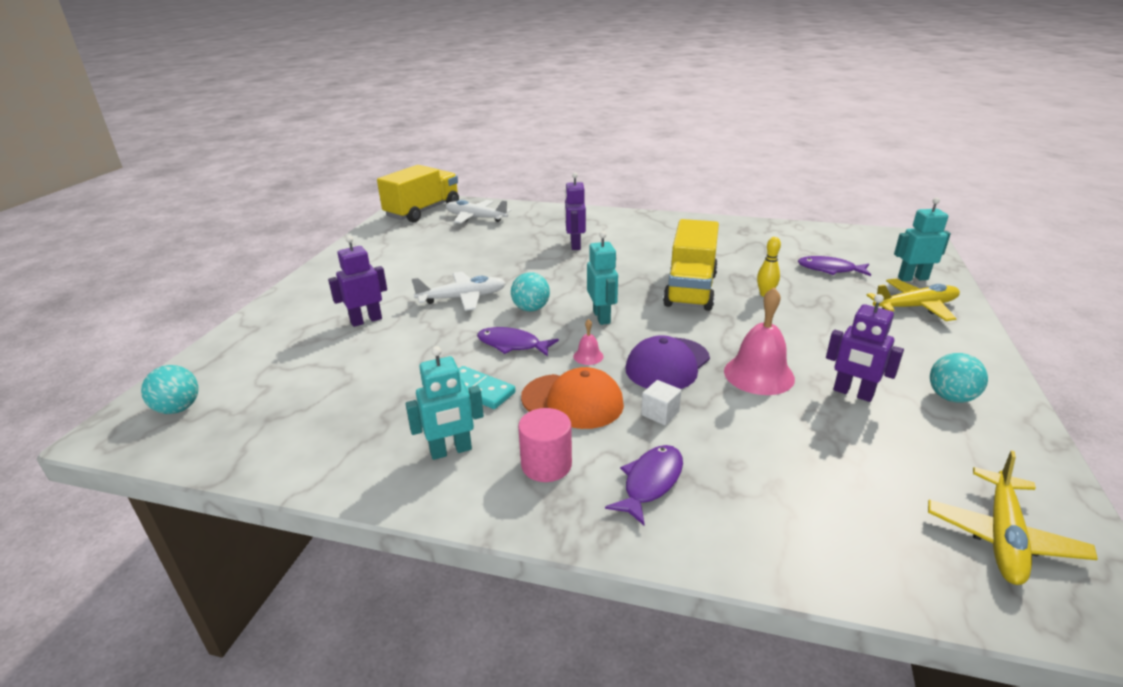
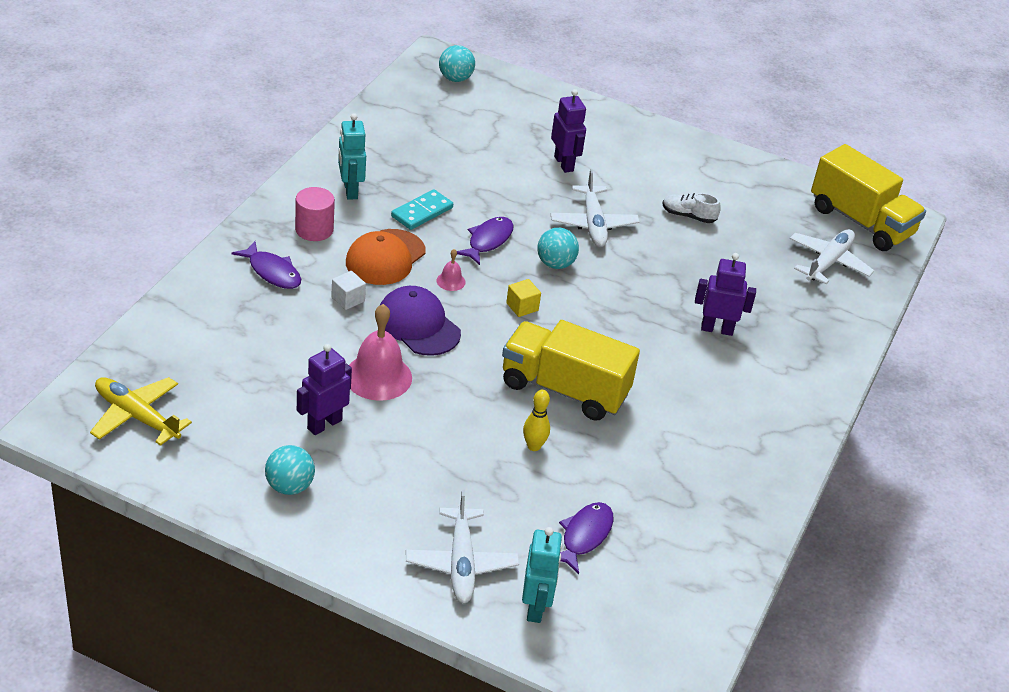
camera: 95 degrees right, 10 degrees up
(436, 262) = (688, 216): none -> white shoe
(602, 317) = (522, 307): turquoise robot -> yellow cube
(915, 307) = (461, 563): yellow plane -> white plane

